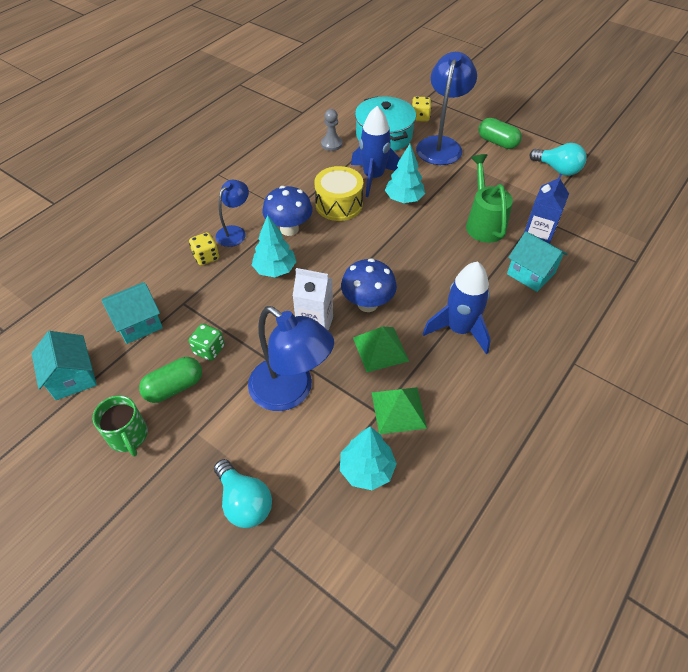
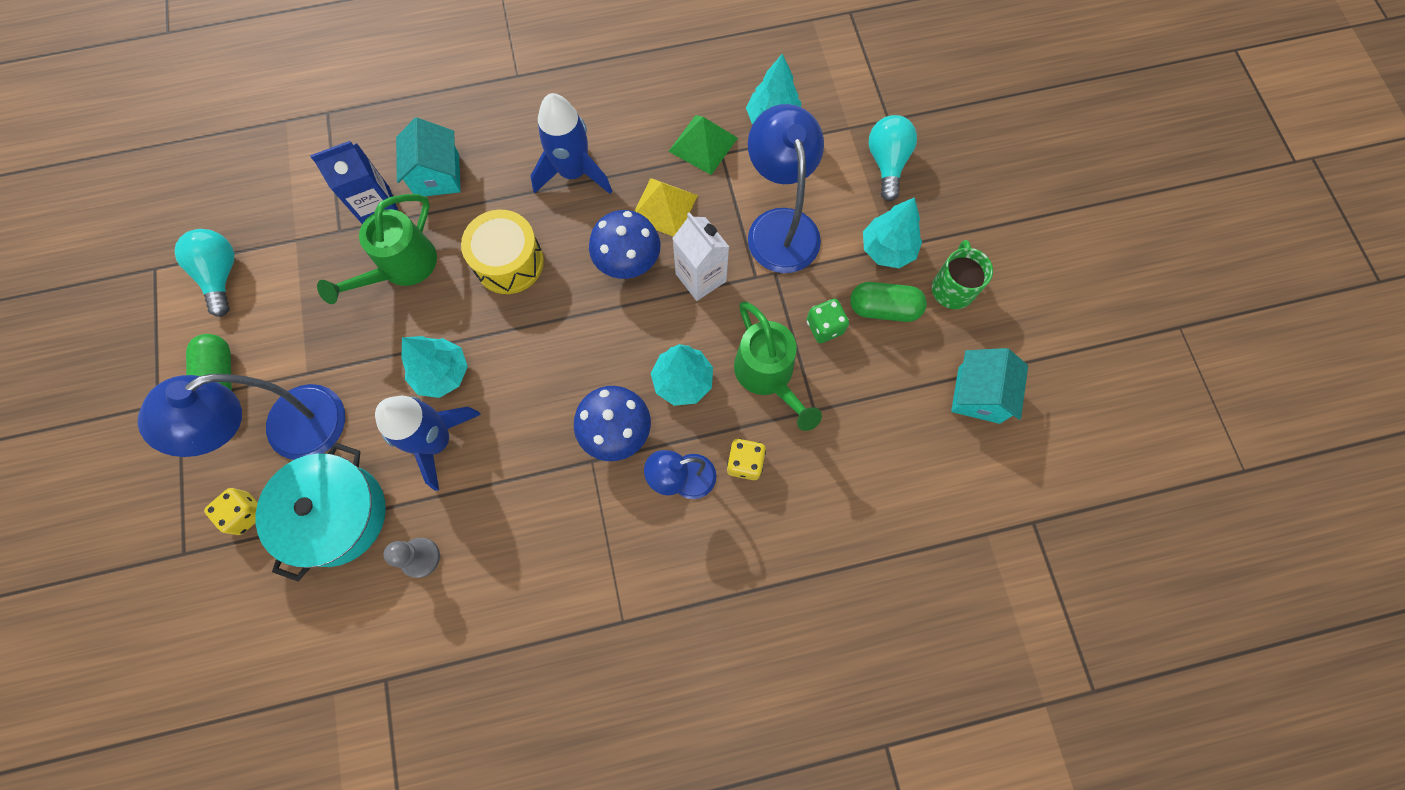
camera: 140 degrees left, 20 degrees up
(138, 323) = (878, 417): turquoise house -> none
(198, 430) = (887, 249): none -> turquoise tree
(226, 302) = (768, 375): none -> green watering can
(339, 204) = (524, 427): yellow drum -> yellow drum (509, 262)
(380, 349) = (664, 207): green pyramid -> yellow pyramid

